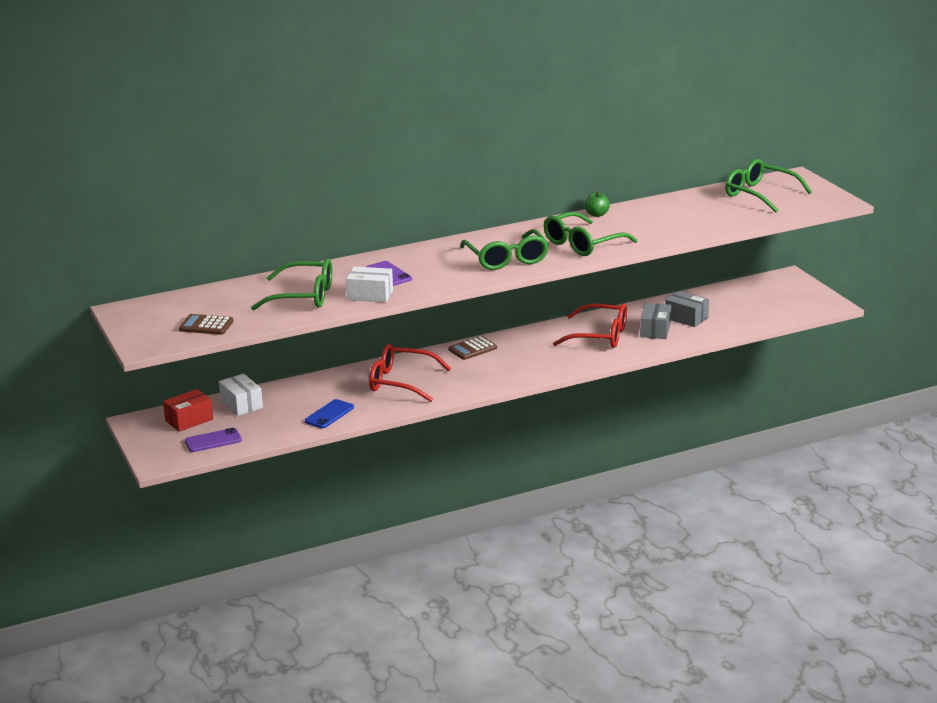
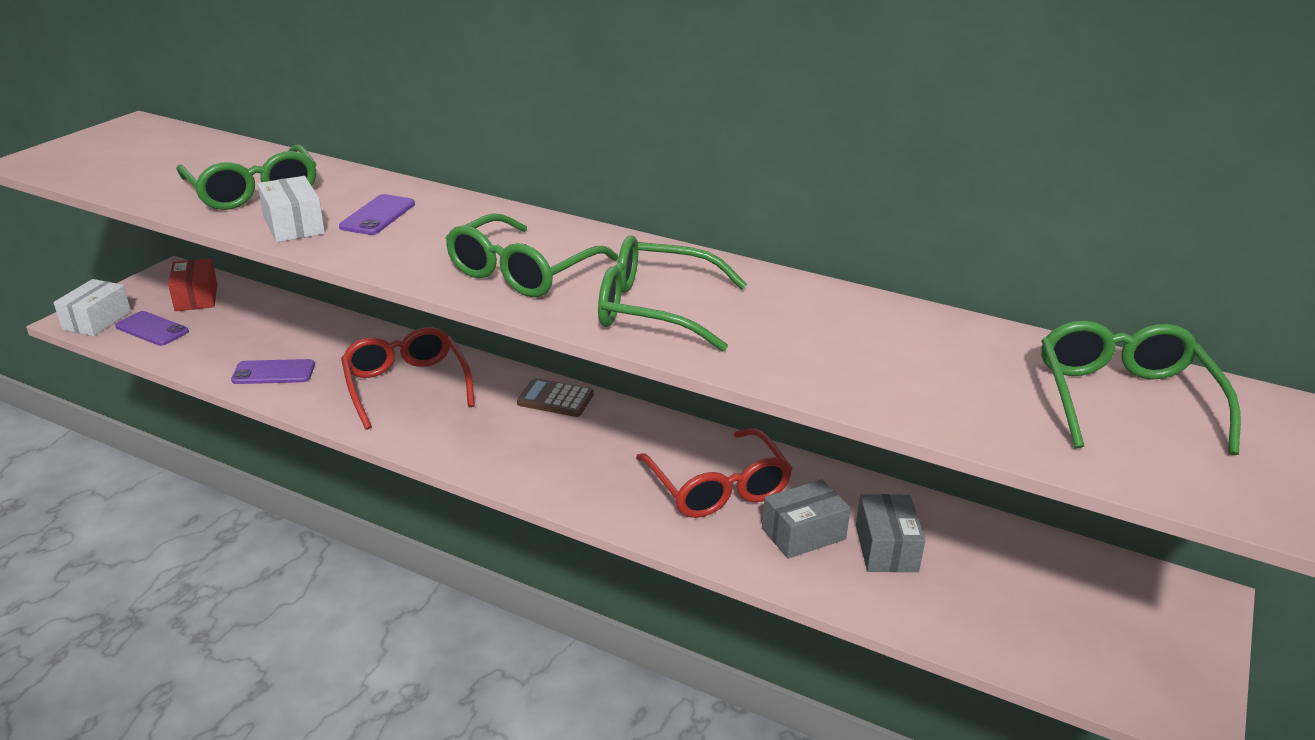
camera: 50 degrees right, 5 degrees up
(189, 420) = (196, 297): red box -> red box turned 60 degrees clockwise
(206, 325) = (116, 171): brown calculator -> none
(241, 404) = (259, 311): white box -> white box (97, 320)
(329, 414) = (274, 372): blue phone -> purple phone
(597, 214) = (786, 283): green apple -> none

